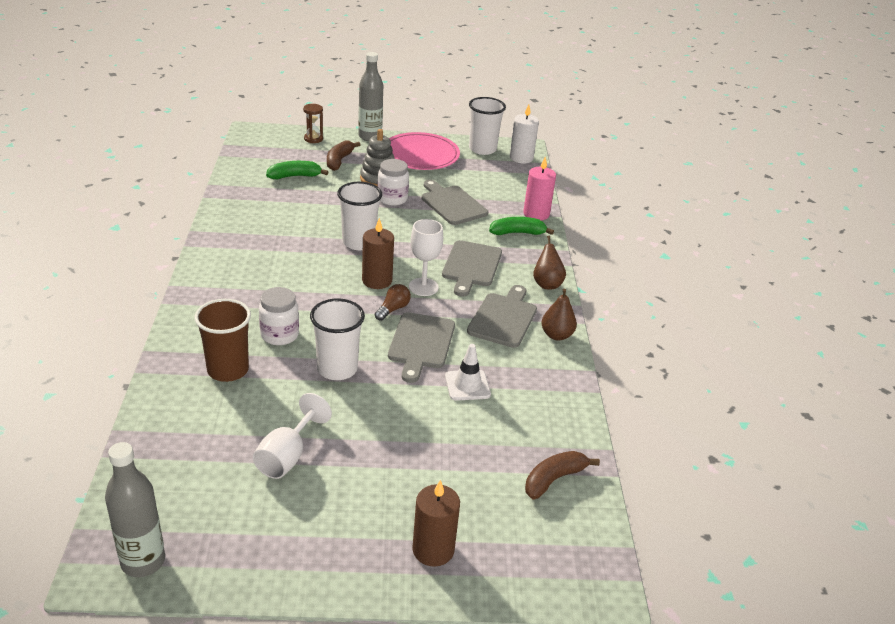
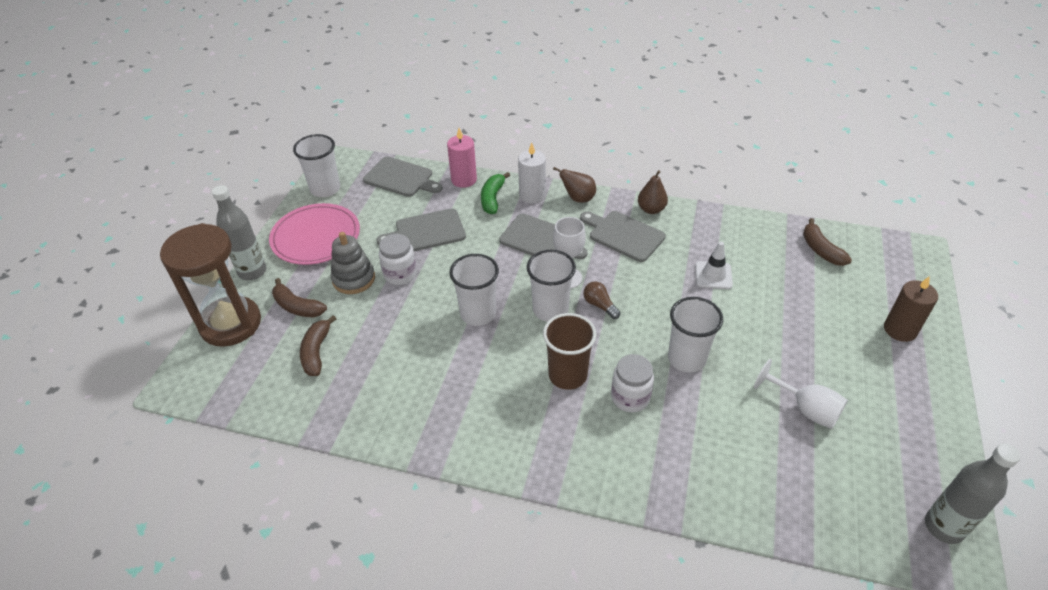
camera: 70 degrees left, 10 degrees up
(228, 370) = (683, 446): brown cup -> brown cup (567, 375)
(295, 176) = (316, 352): green banana -> brown banana
(313, 139) = (230, 324): brown hourglass -> brown hourglass, size x2.47
(377, 280) = (550, 310): brown candle -> white cup
(421, 343) = (654, 295): grey cutting board -> grey cutting board (401, 178)
(521, 158) = (356, 166): white candle -> white candle (532, 195)

